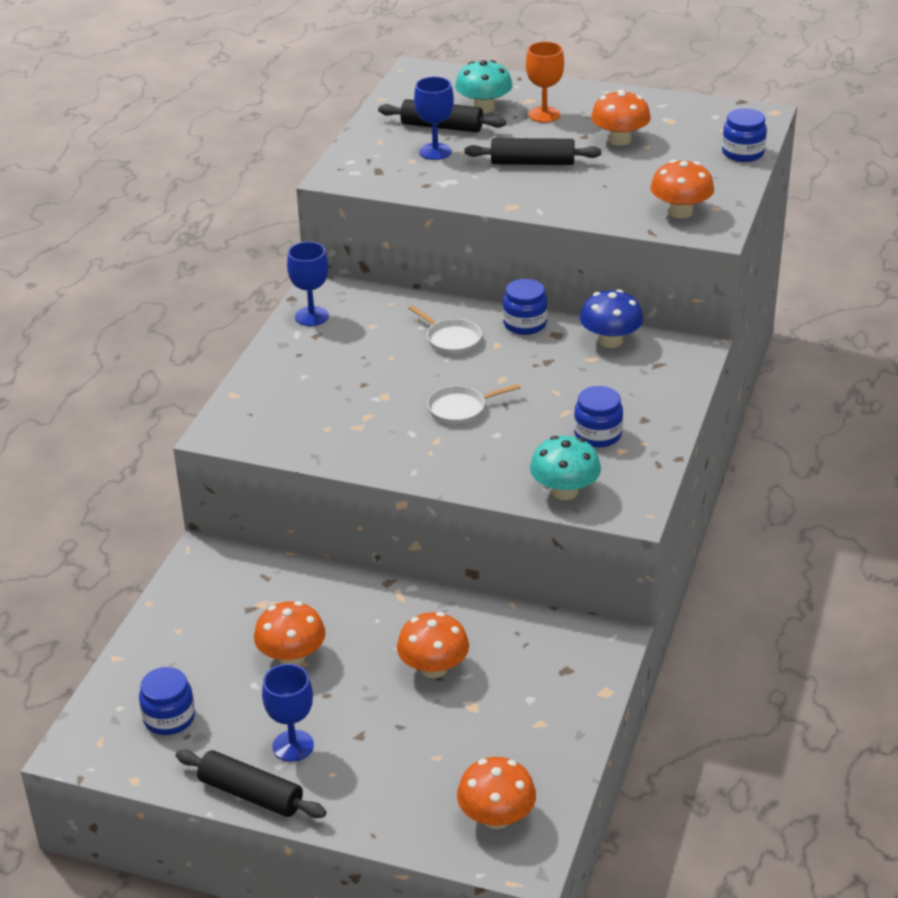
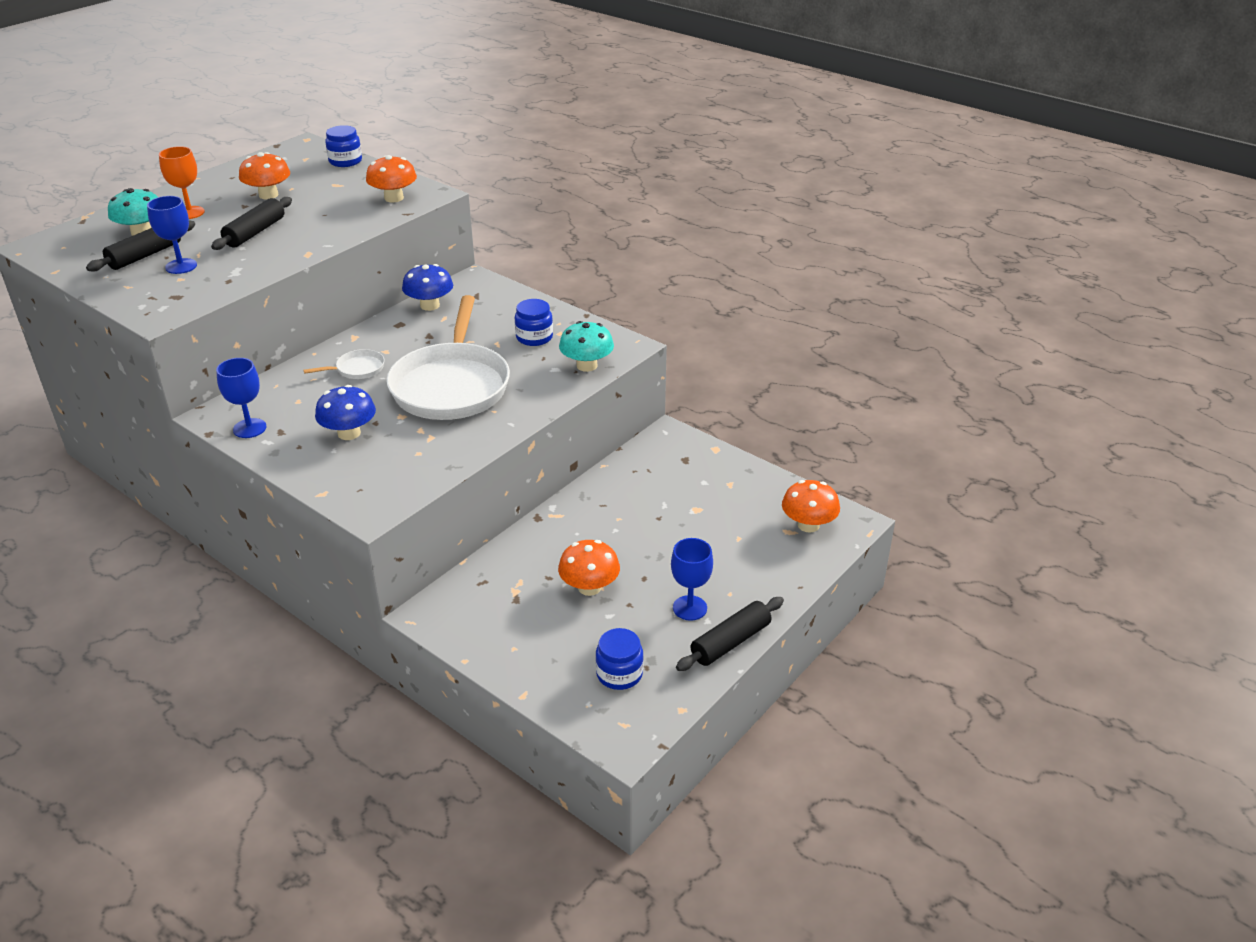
camera: 70 degrees left, 0 degrees up
(336, 375) = (349, 433): none -> blue mushroom
(433, 668) = (647, 517): orange mushroom -> none
(461, 409) = (451, 385): white pan -> white pan, size x2.47
(525, 324) = (372, 333): blue jar -> none

